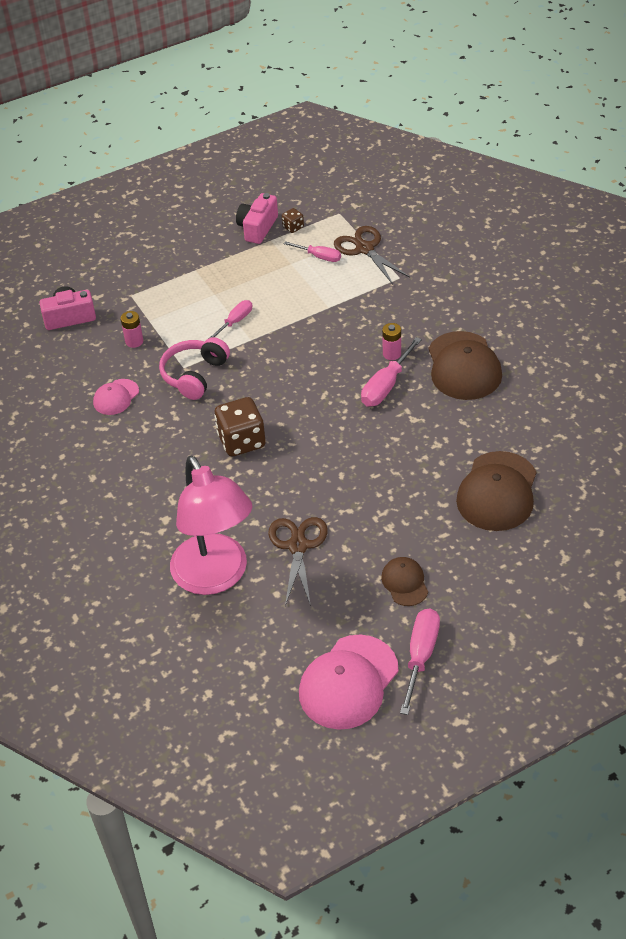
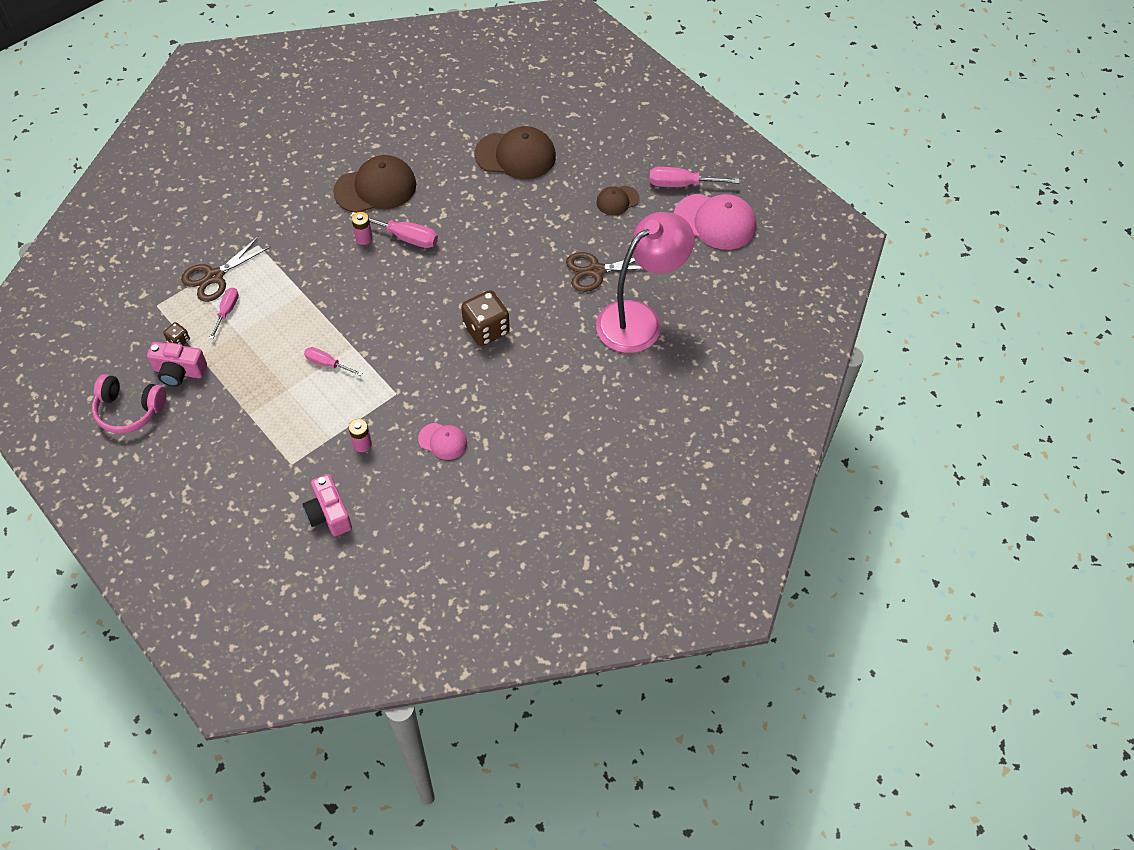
camera: 105 degrees left, 10 degrees up
(194, 375) = (406, 382): pink headphones -> pink headphones (129, 410)

